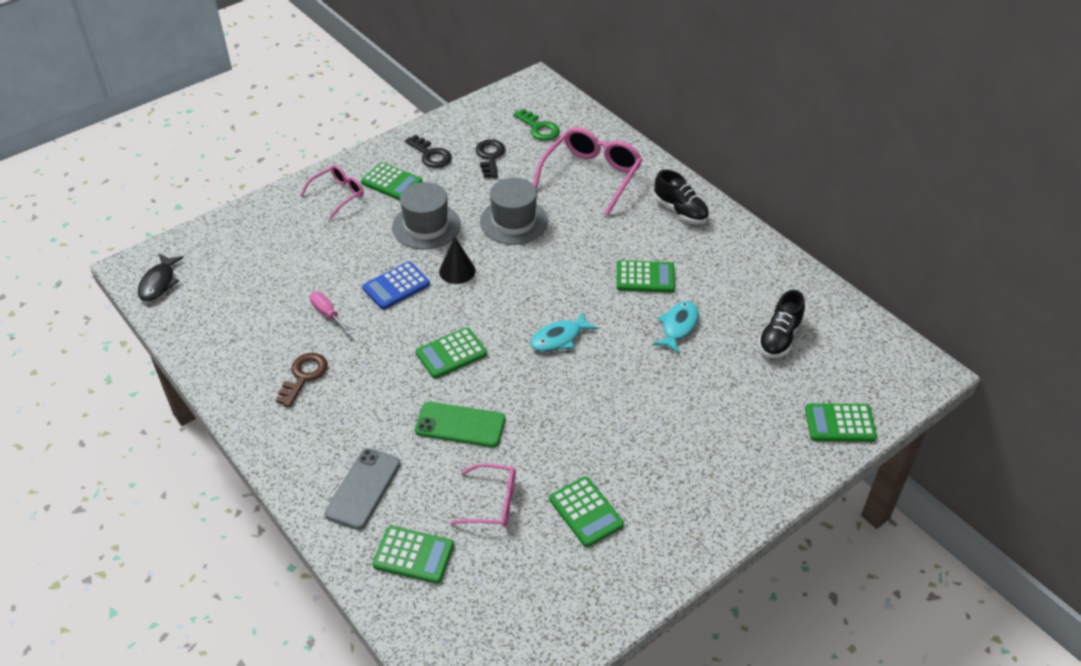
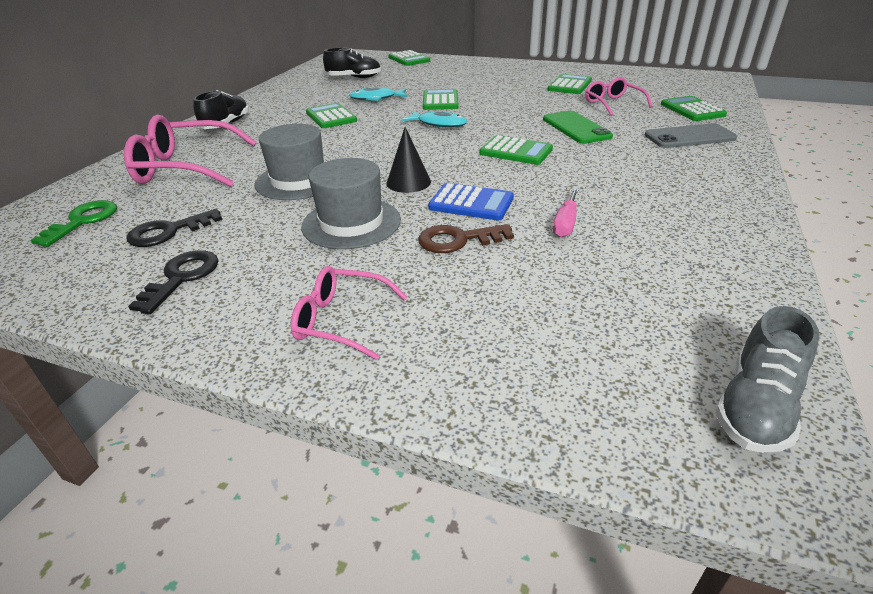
camera: 120 degrees left, 10 degrees down
(159, 283) = (756, 406): black fish -> grey shoe
(304, 376) = (656, 200): brown key -> brown key (458, 240)
(391, 182) = (274, 284): green calculator -> green calculator (440, 101)

